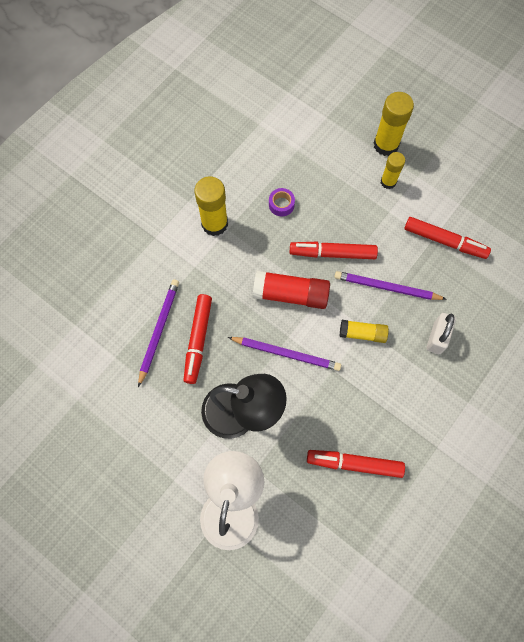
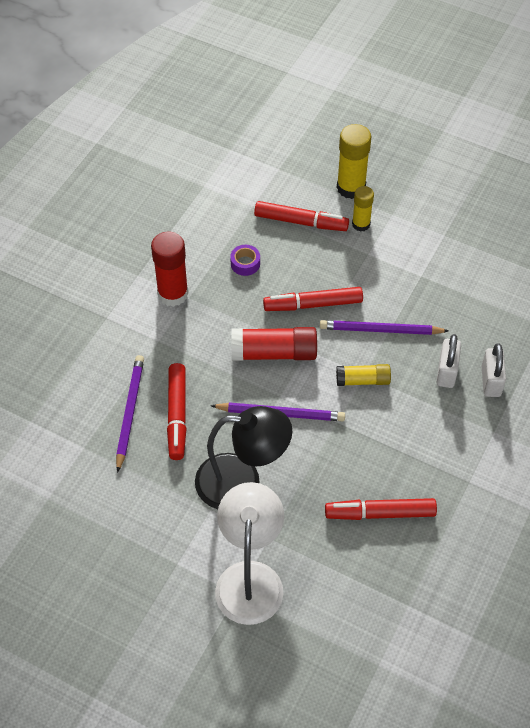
camera: 10 degrees left, 15 degrees down
(214, 224) = (173, 294): yellow glue stick -> red glue stick
(444, 241) = (435, 274): red marker -> red marker (300, 222)
(474, 353) = (491, 381): none -> white padlock

